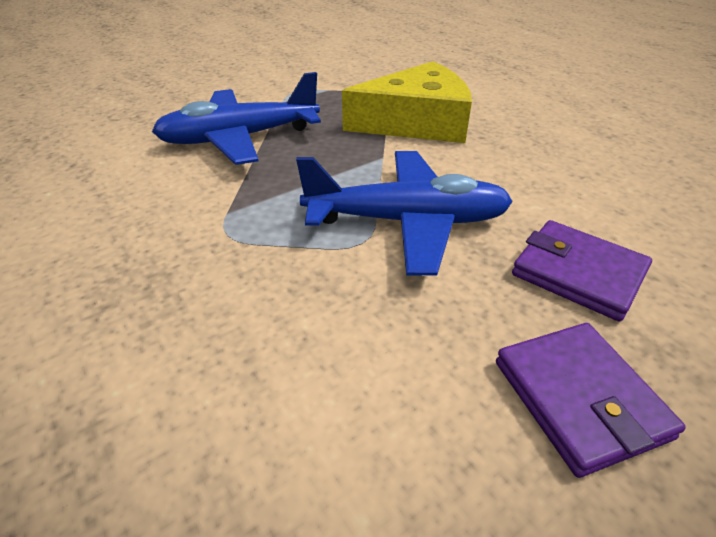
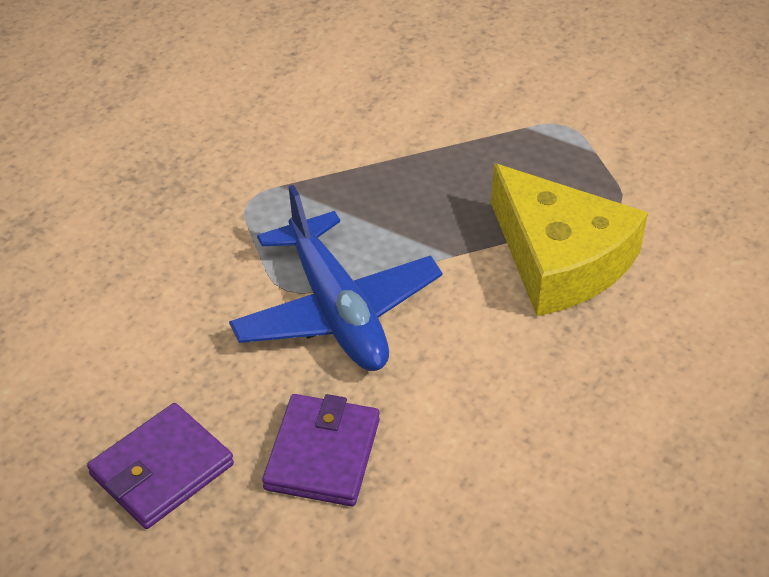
camera: 65 degrees right, 5 degrees up
(239, 138) = (414, 133): blue plane -> none

